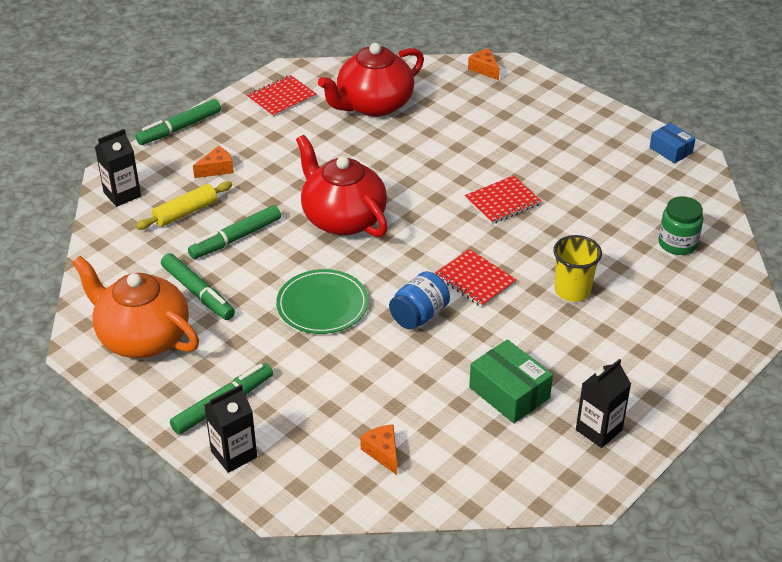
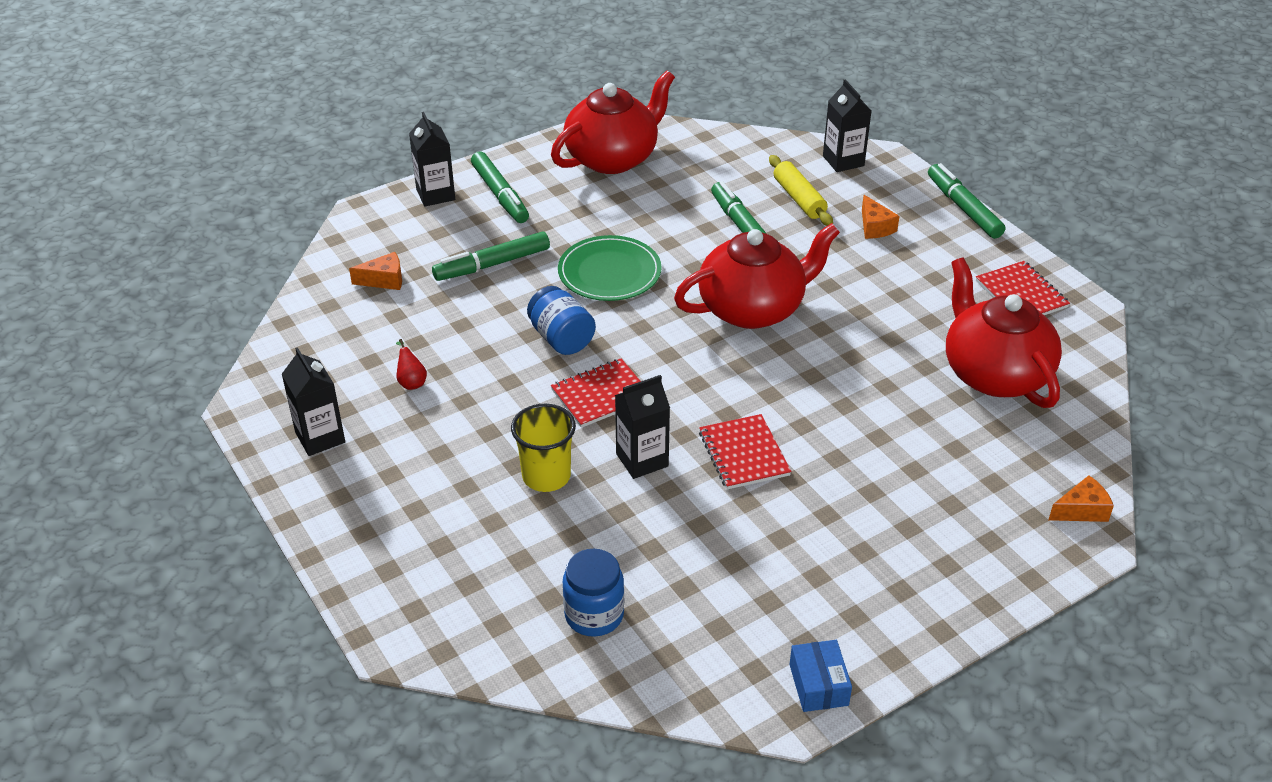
camera: 105 degrees right, 0 degrees up
(142, 337) = (613, 158): orange teapot -> red teapot
(198, 293) = (663, 195): green marker -> green marker (492, 264)
(509, 392) = (411, 382): green box -> red pear
(532, 247) = (642, 460): none -> black carton
(671, 150) = (818, 685): blue box -> blue box turned 75 degrees counterclockwise
(677, 243) = (594, 615): green jar -> blue jar

